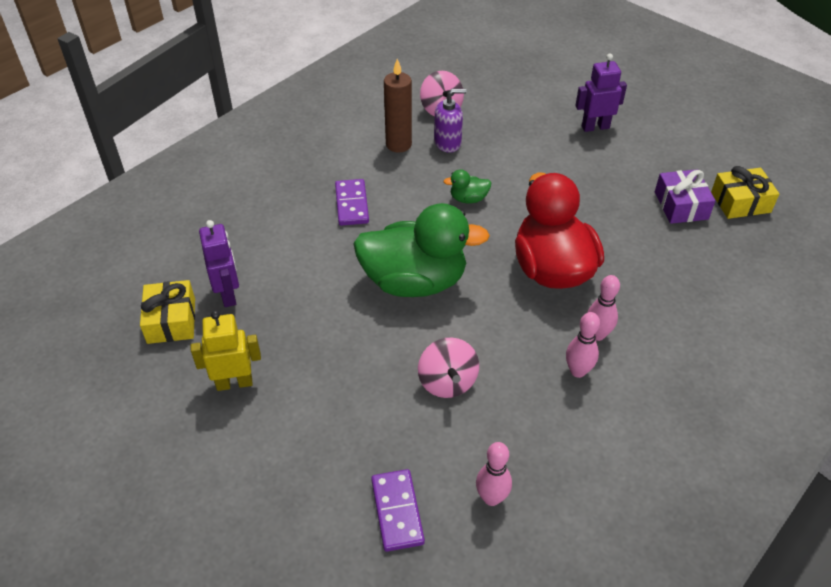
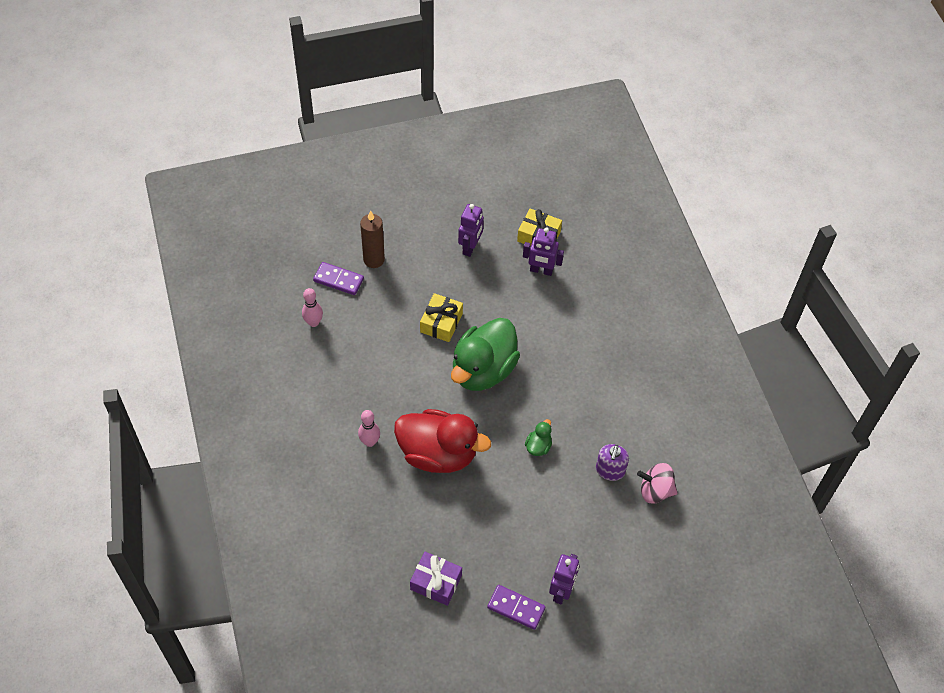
camera: 120 degrees right, 10 degrees up
(234, 383) = (470, 247): yellow robot -> purple robot
(351, 204) = (580, 372): purple domino -> purple domino (516, 608)
(398, 144) = (629, 436): brown candle -> brown candle (374, 259)
(447, 382) = (396, 344): pink spinning top -> none
(578, 371) = (353, 413): pink bowling pin -> none
(740, 202) = (410, 628): yellow gift -> yellow gift (441, 323)

